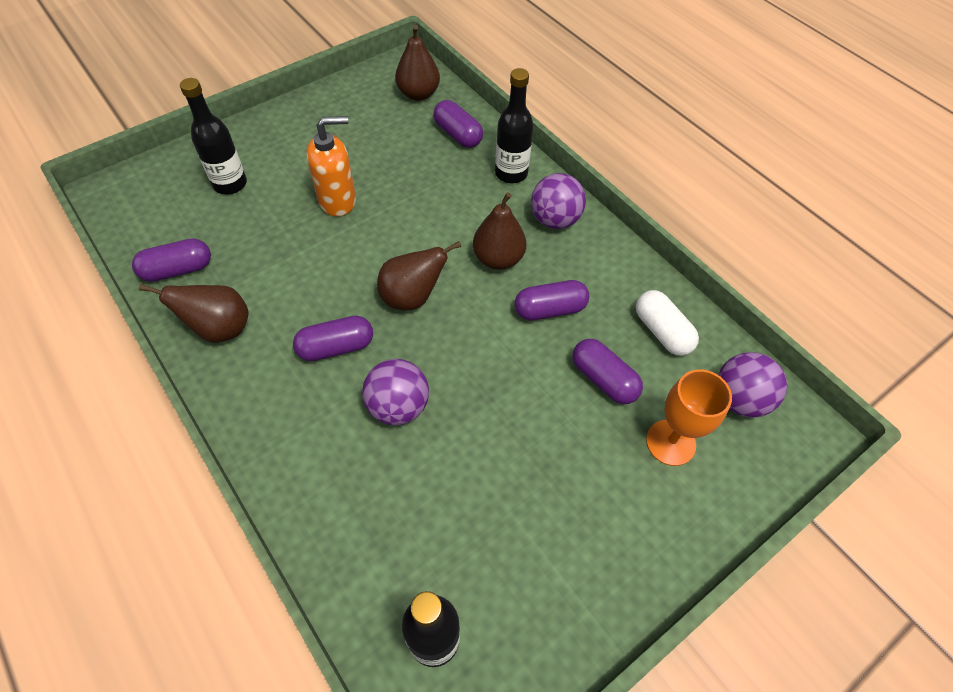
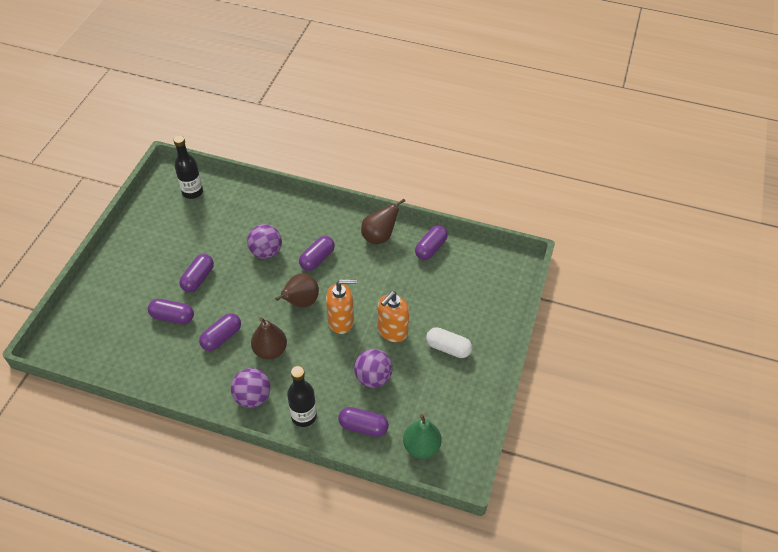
camera: 145 degrees right, 5 degrees down
(230, 184) = (462, 304): black bottle -> none
(384, 244) = (341, 321): none -> orange soap dispenser
(418, 94) = (421, 446): brown pear -> green pear
(532, 422) = (198, 278): none -> purple capsule
(662, 331) = (151, 360): white capsule -> white capsule (448, 348)
(670, 442) = (125, 306): orange goblet -> none
(739, 399) = (94, 346): purple ball -> purple ball (373, 377)

